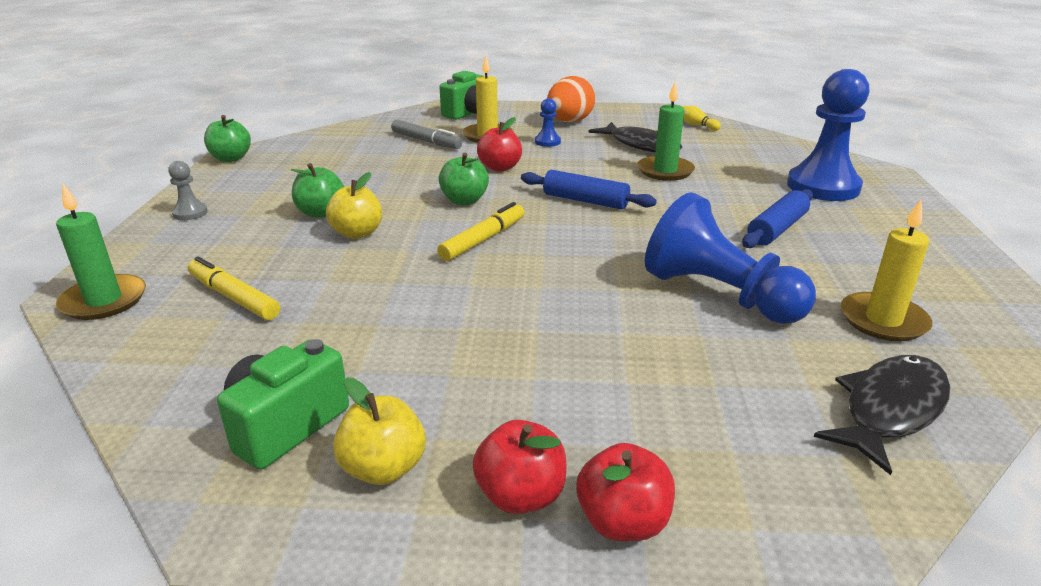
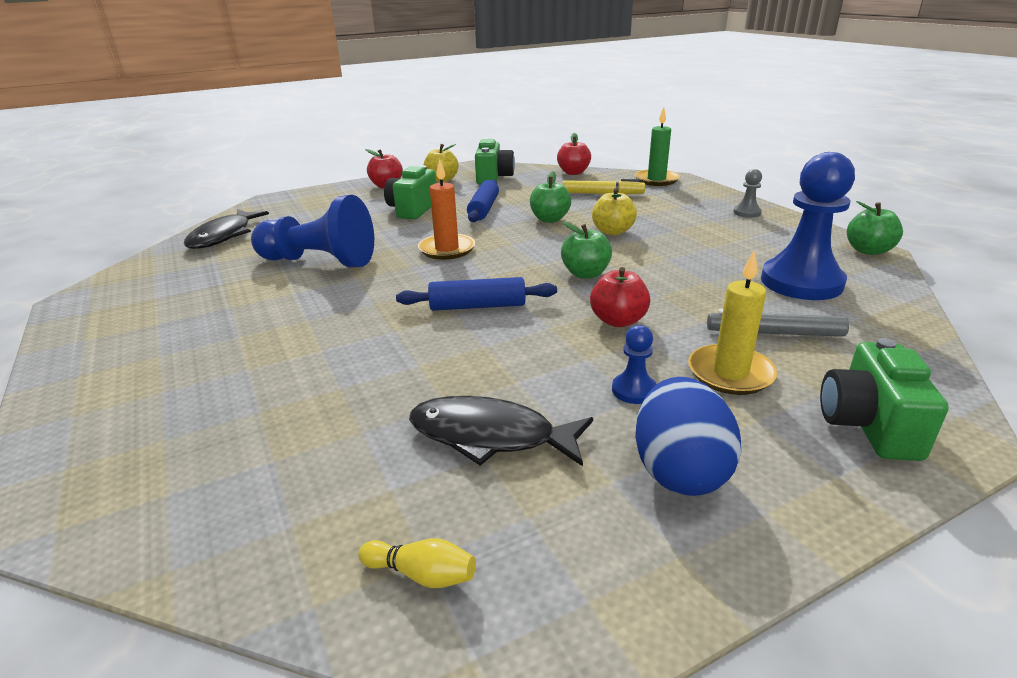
camera: 150 degrees right, 0 degrees up
(321, 212) = (669, 235): green apple -> green apple (550, 219)
(483, 240) = (520, 250): yellow marker -> none
(535, 366) = (412, 210): none -> green camera
(556, 265) = (447, 249): none -> orange candle
(569, 122) = (679, 470): orange egg -> blue egg
(622, 522) = (346, 189): red apple -> red apple (573, 172)
(665, 171) = (418, 382): green candle -> none
(777, 229) = (266, 329): blue rolling pin -> blue rolling pin (484, 209)
(823, 187) = (181, 423): blue pawn -> blue pawn (801, 282)
(883, 320) = (200, 275): yellow candle -> none

